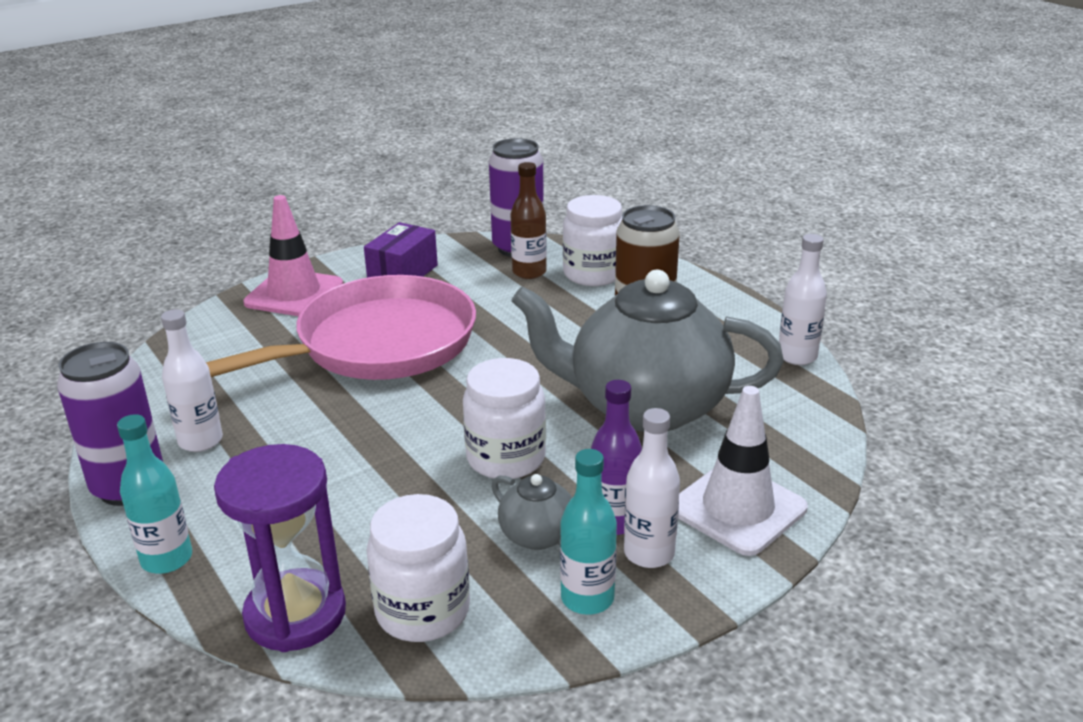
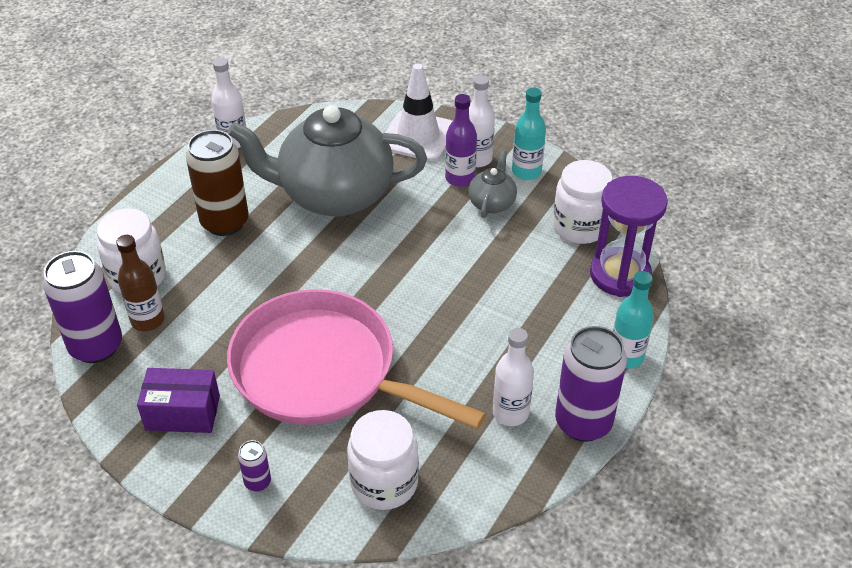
camera: 115 degrees left, 15 degrees up
(294, 294) = (257, 482): pink traffic cone -> purple can
(506, 458) = (429, 241): white jar -> white jar (384, 483)
(645, 406) = (334, 195): grey teapot -> grey teapot turned 105 degrees clockwise

